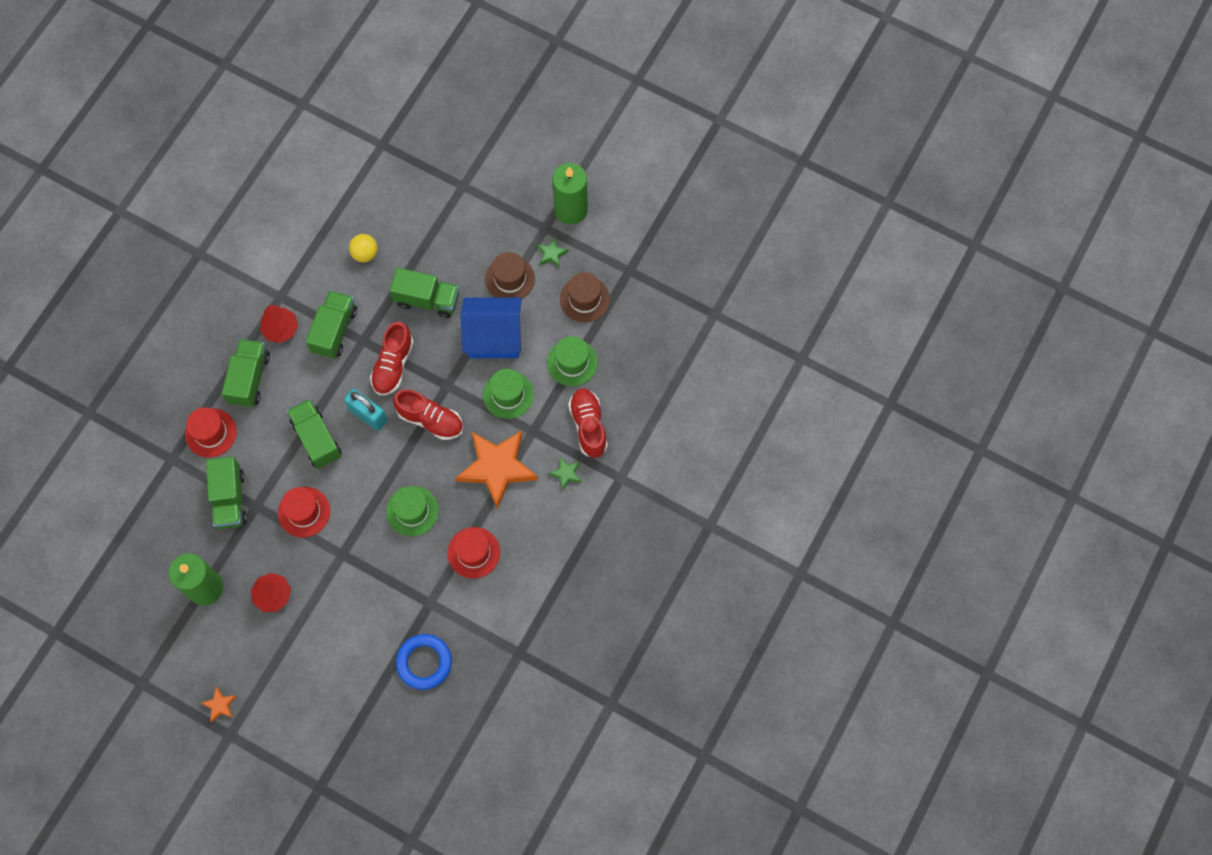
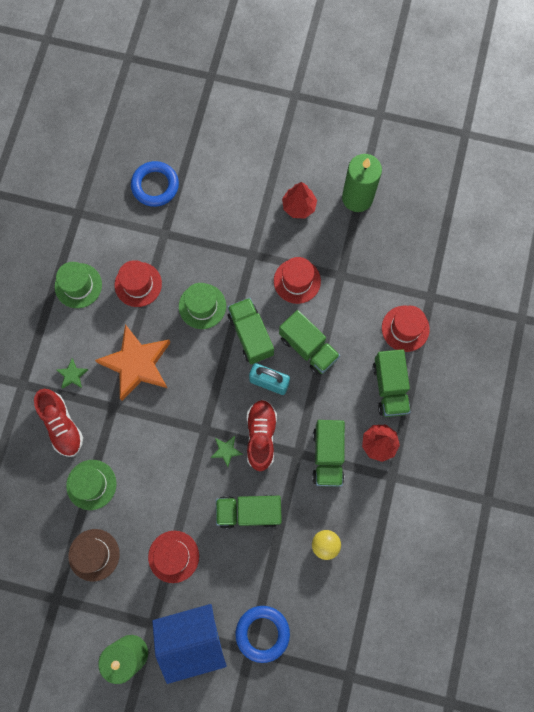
camera: 165 degrees right, 5 degrees up
(220, 705) = (310, 114): orange star -> none
(230, 499) = (365, 275): green truck -> green truck (250, 335)
(430, 420) = (210, 392): red shoe -> none
(447, 196) = (262, 633): none -> blue ring
(494, 337) = (173, 490): blue house -> blue house (192, 639)
(508, 394) = (144, 436): green hat -> green hat (78, 285)
(510, 279) = (173, 556): brown hat -> red hat
(552, 254) = (138, 596): green star -> green star (226, 451)

